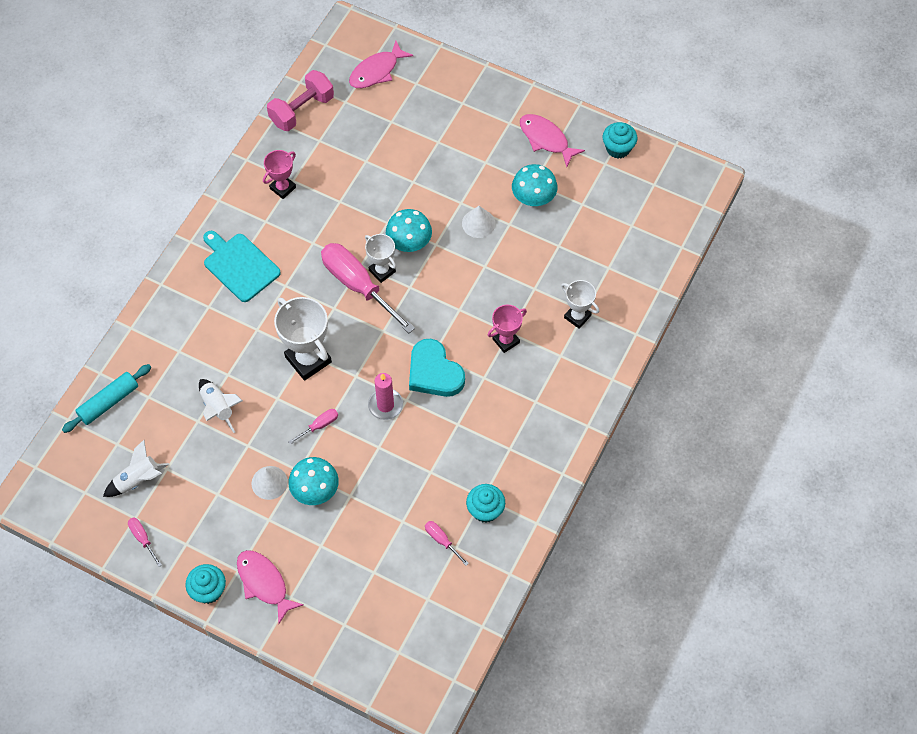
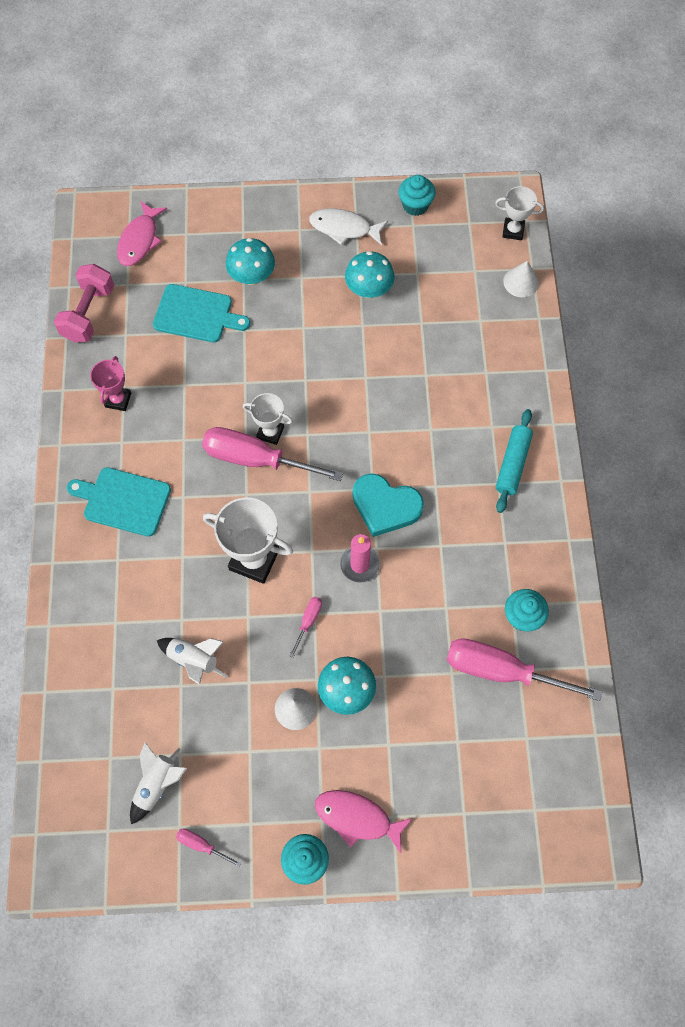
camera: 30 degrees left, 5 degrees up
(109, 402) = (74, 718): turquoise rolling pin -> turquoise rolling pin (512, 464)
(384, 151) = (196, 314): none -> turquoise cutting board
(409, 243) = (279, 391): turquoise mushroom -> turquoise mushroom (252, 276)
(442, 540) = (502, 671): pink screwdriver -> pink screwdriver, size x2.32
(478, 223) = (333, 339): white cone -> white cone (521, 282)
(506, 341) = (432, 439): pink trophy -> none
(546, 139) = (344, 228): pink fish -> white fish
(577, 316) = (483, 381): white trophy -> white trophy (513, 231)

